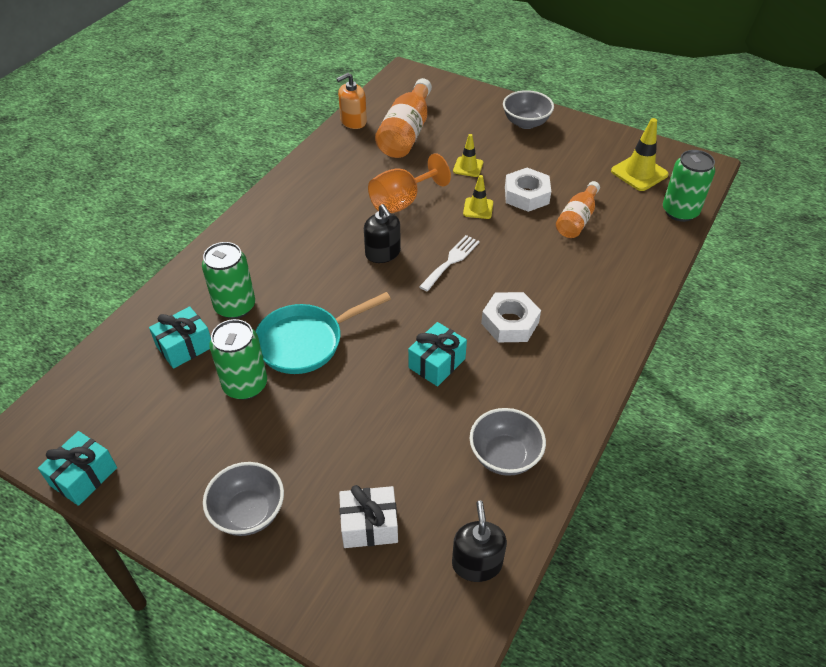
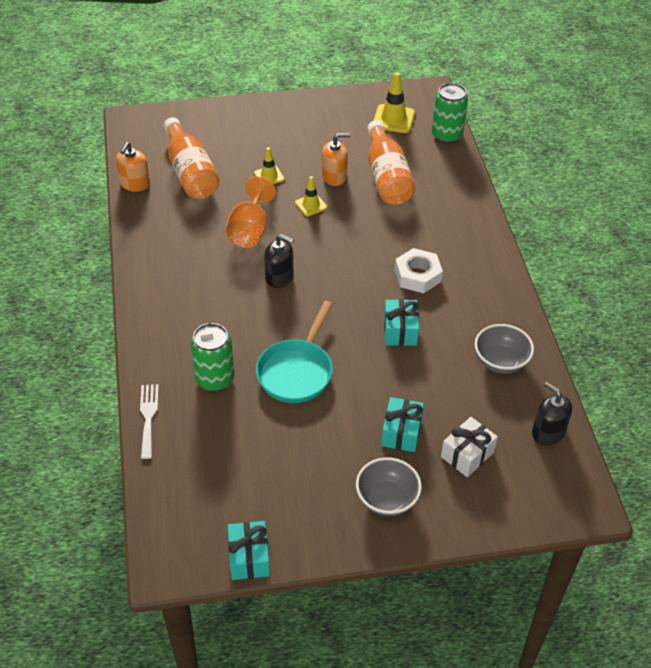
camera: 40 degrees left, 0 degrees up
(185, 346) = (212, 430): turquoise gift -> turquoise gift (401, 432)
(245, 385) = (289, 426): green can -> none
(451, 261) = (334, 255): white fork -> white fork (148, 417)
(526, 123) = (274, 118): grey bowl -> none
(526, 195) = (334, 176): white nut -> orange soap dispenser
(577, 219) = (387, 177): orange bottle -> orange bottle, size x1.59

